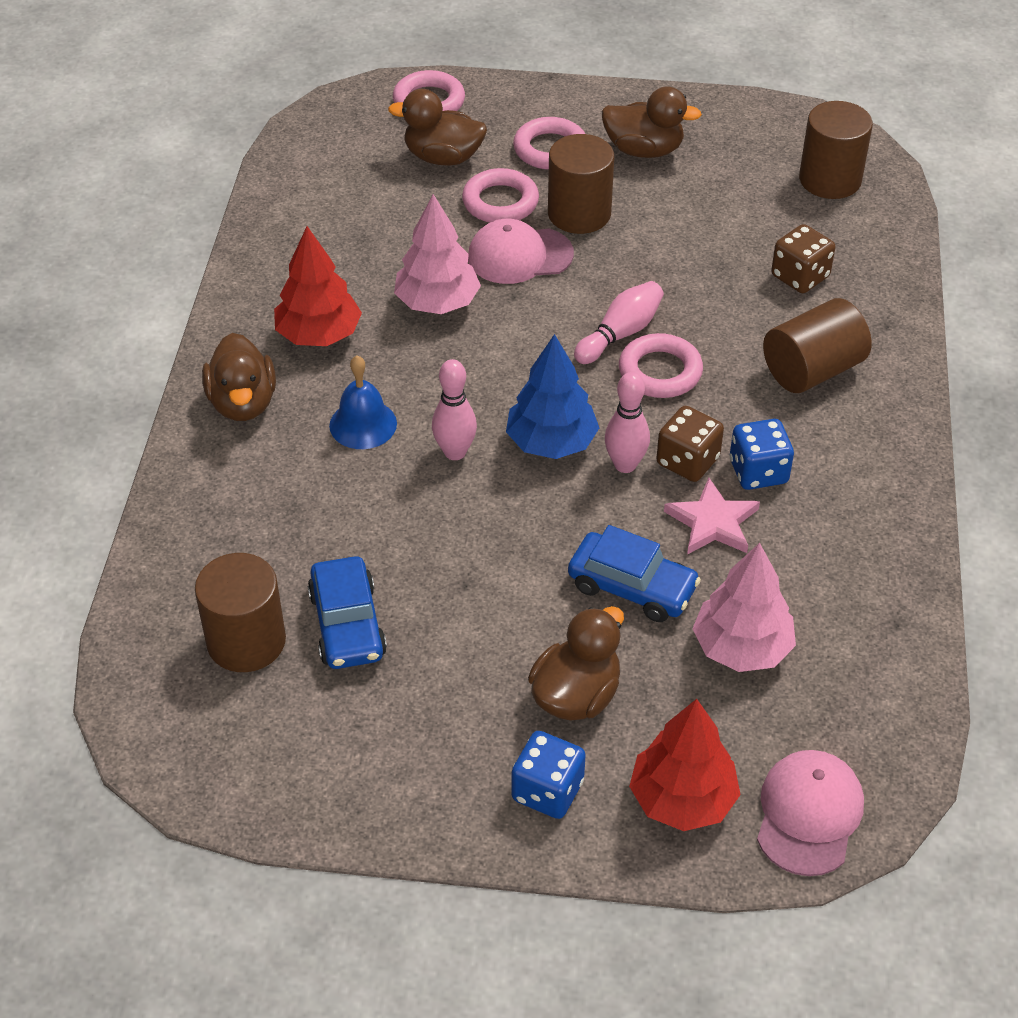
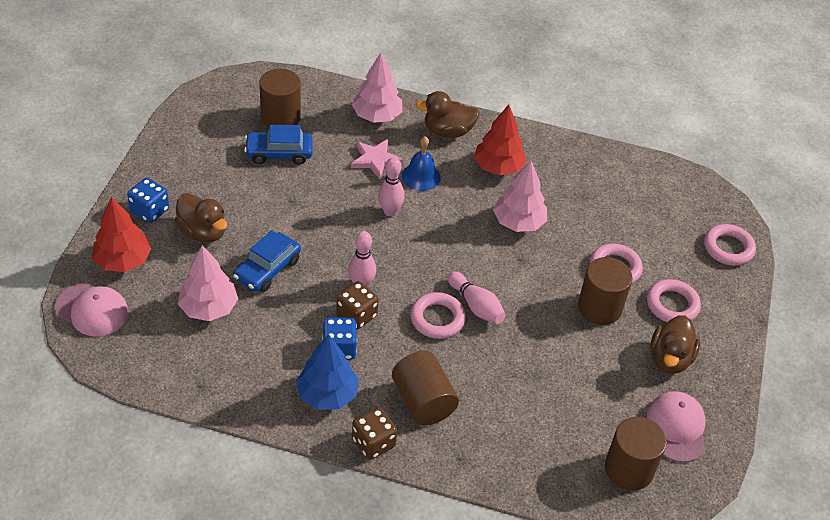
camera: 95 degrees right, 0 degrees up
(219, 501) = (377, 116): none -> pink tree
(443, 157) = (665, 246): brown duck -> none
(520, 256) = (559, 269): pink cap -> pink cap (677, 428)
(551, 442) = (387, 254): blue tree -> blue tree (327, 394)
(713, 522) = (304, 316): pink star -> pink star (375, 160)
(800, 276) = (519, 419): brown dice -> brown dice (373, 443)

